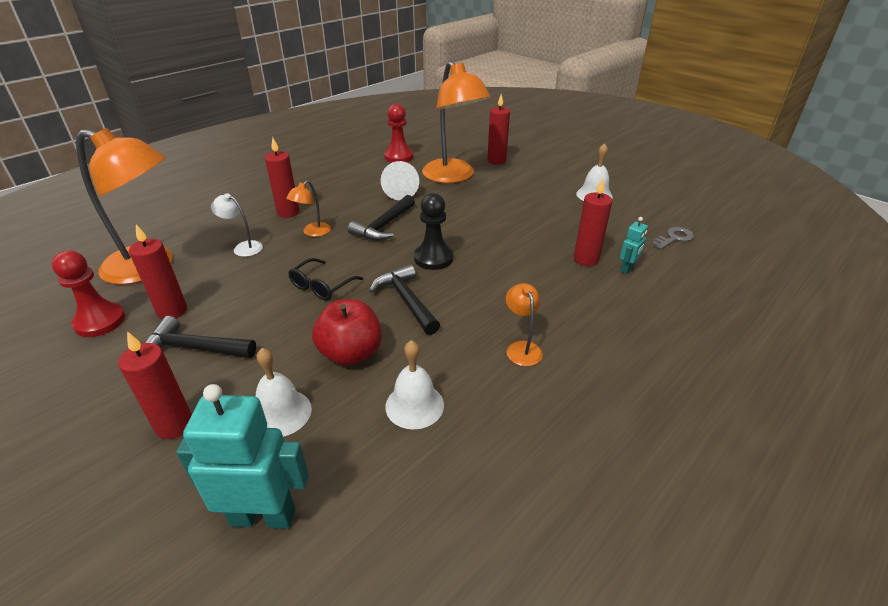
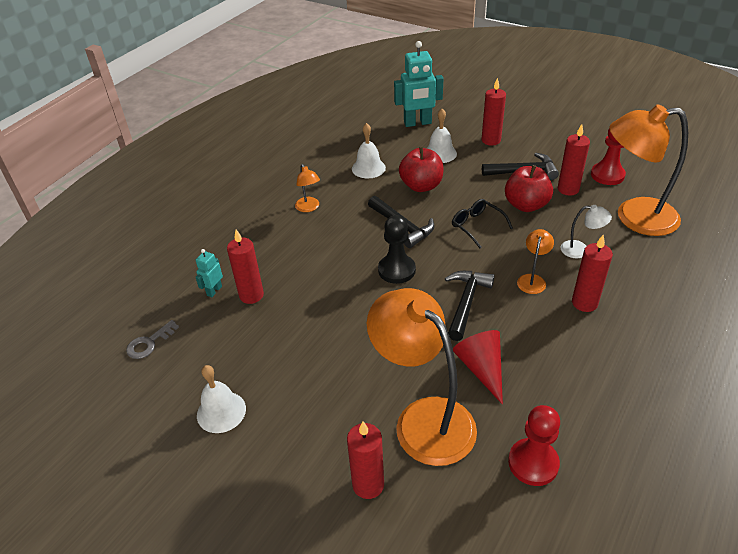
camera: 170 degrees right, 5 degrees up
(244, 300) = (526, 205): none -> red apple
(321, 286) = (477, 226): black glasses -> black glasses turned 60 degrees counterclockwise
(400, 191) = (481, 368): white cone -> red cone

